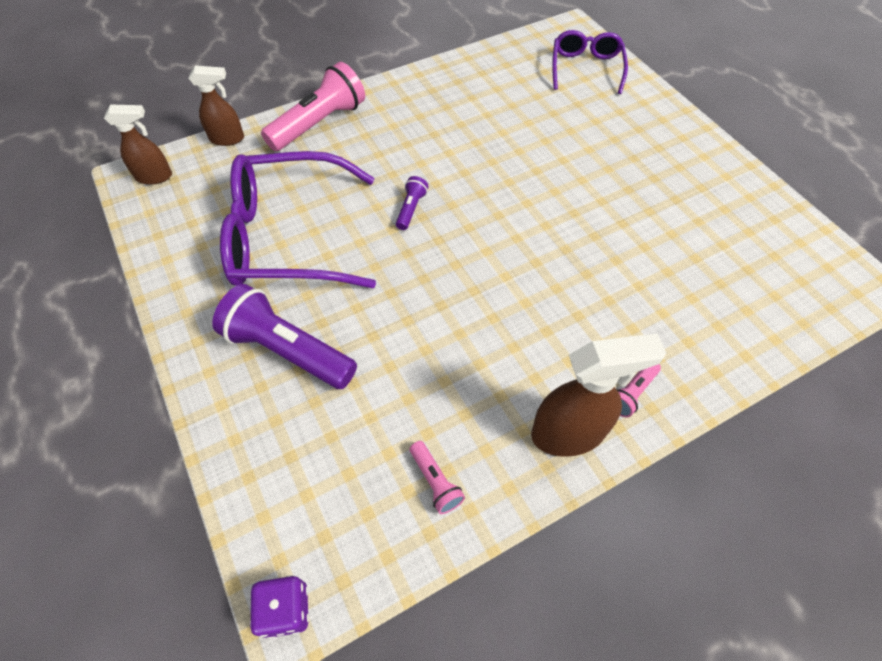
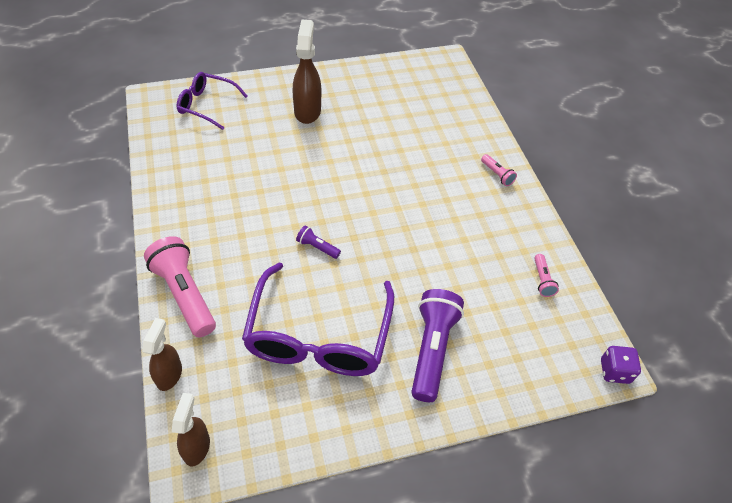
camera: 80 degrees left, 5 degrees down
(287, 350) = (432, 349): purple flashlight -> purple flashlight turned 150 degrees clockwise
(435, 482) = (542, 280): pink flashlight -> pink flashlight turned 105 degrees clockwise
(569, 433) = (518, 209): brown spray bottle -> brown spray bottle (307, 111)

